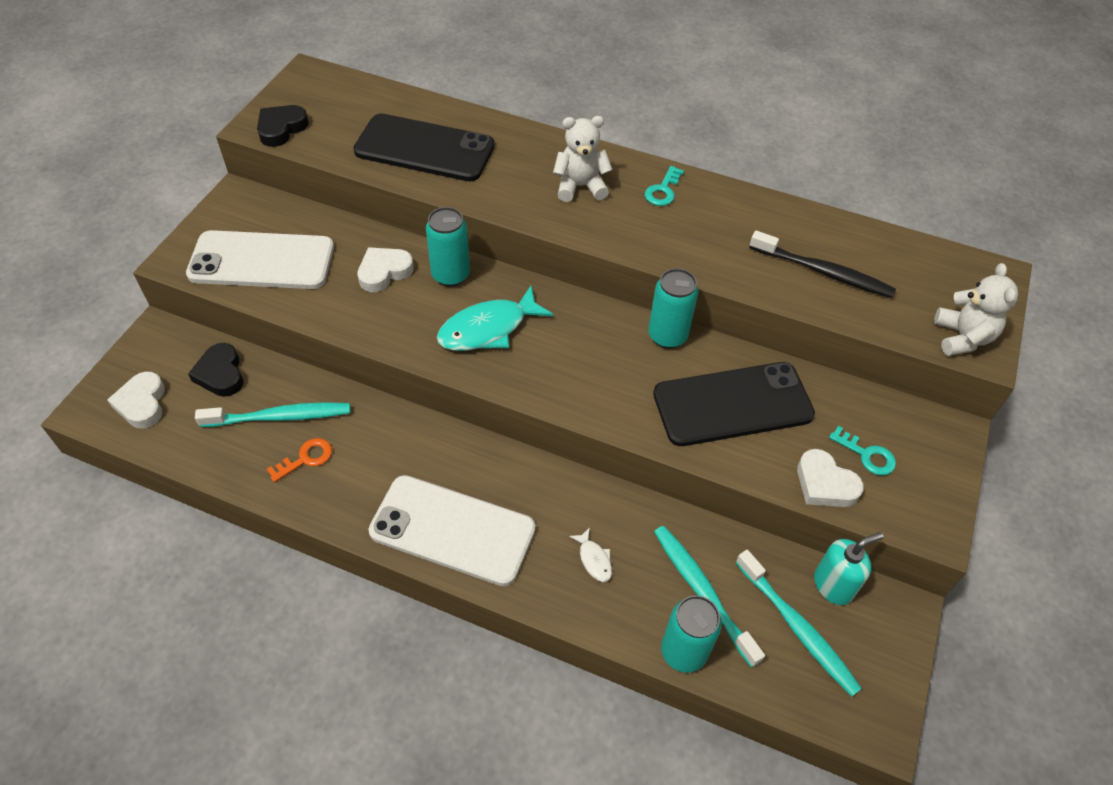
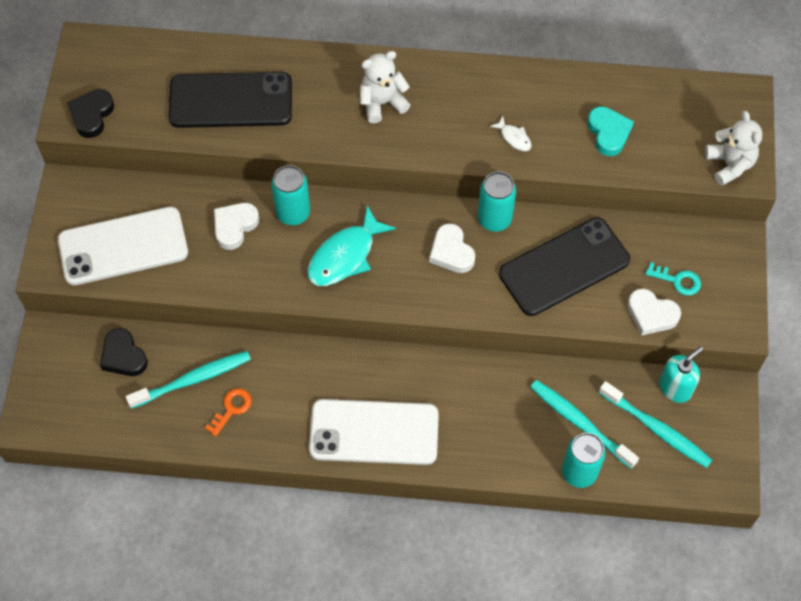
camera: 15 degrees left, 10 degrees up
(142, 403) = (70, 402): white heart -> white heart (451, 252)
(594, 559) = (491, 422): white fish -> white fish (514, 138)
(663, 190) = (454, 87): turquoise key -> none
(823, 272) = (608, 133): black toothbrush -> turquoise heart

